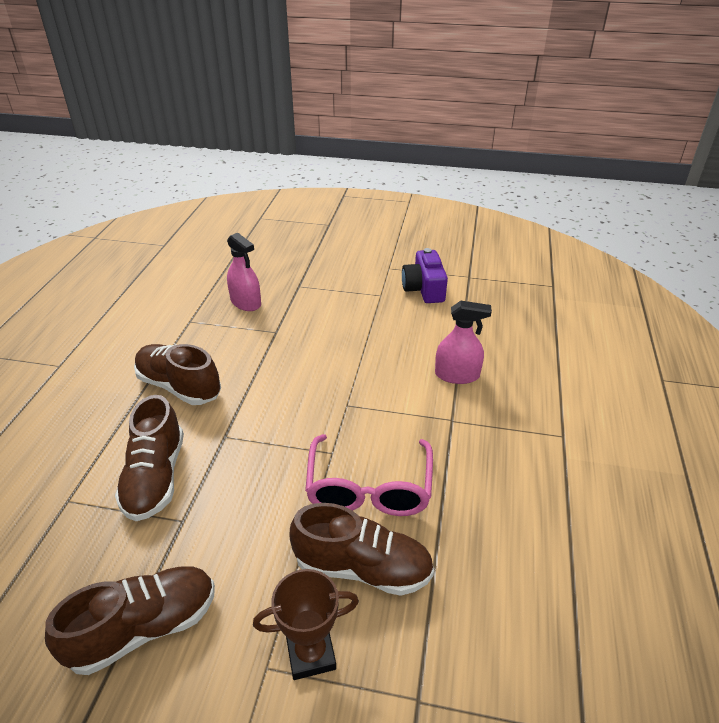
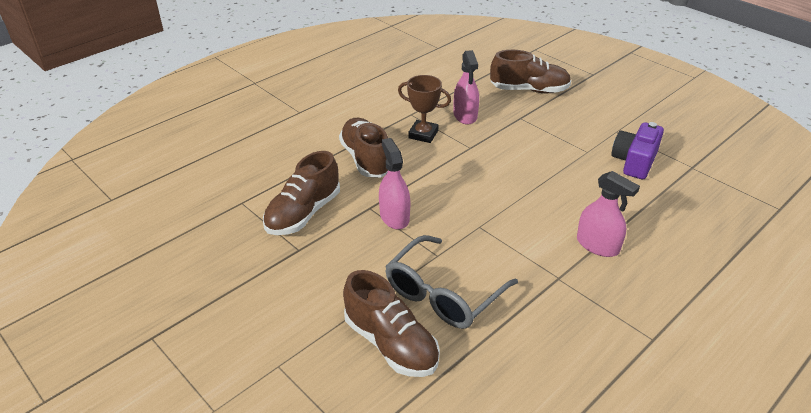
camera: 35 degrees right, 0 degrees up
(144, 628) = (228, 301): brown shoe -> brown shoe (529, 90)
(258, 434) = (394, 217): none -> pink spray bottle
(311, 654) = (311, 375): brown trophy -> brown trophy (423, 134)
(369, 489) = (443, 294): pink glasses -> grey glasses

